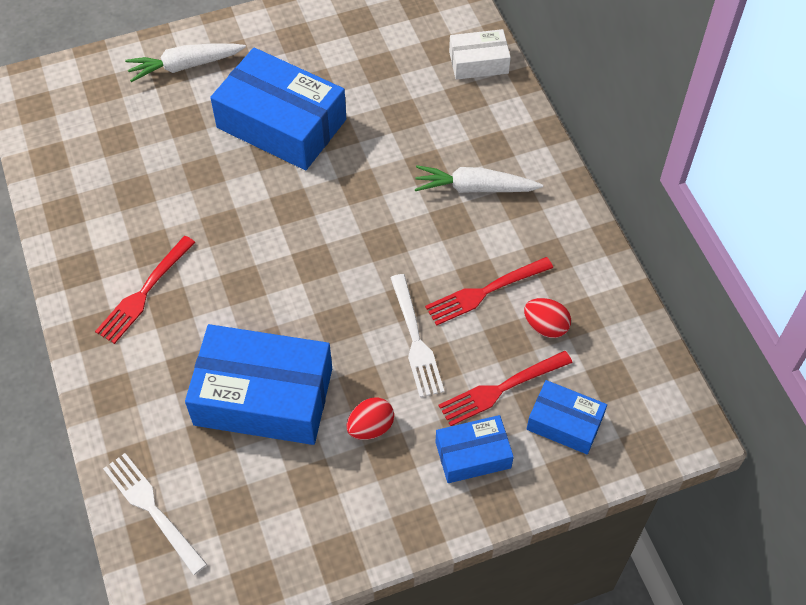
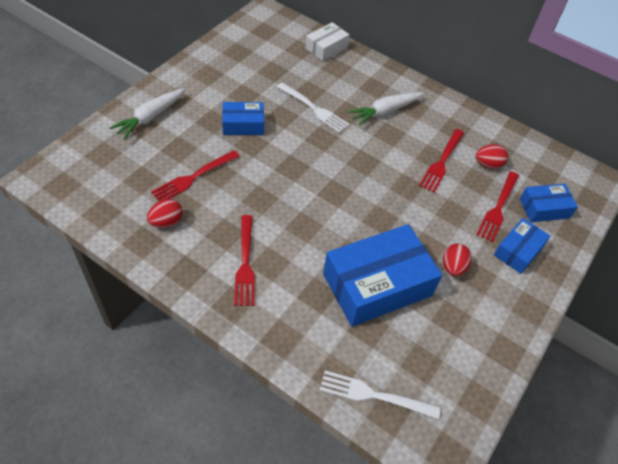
camera: 40 degrees left, 5 degrees down
(103, 202) = (166, 222): none -> red egg
(172, 163) = (193, 177): none -> red fork
(281, 123) = (243, 124): blue box -> blue box, size x0.52
(415, 339) = (430, 206): white fork -> white fork (314, 109)

